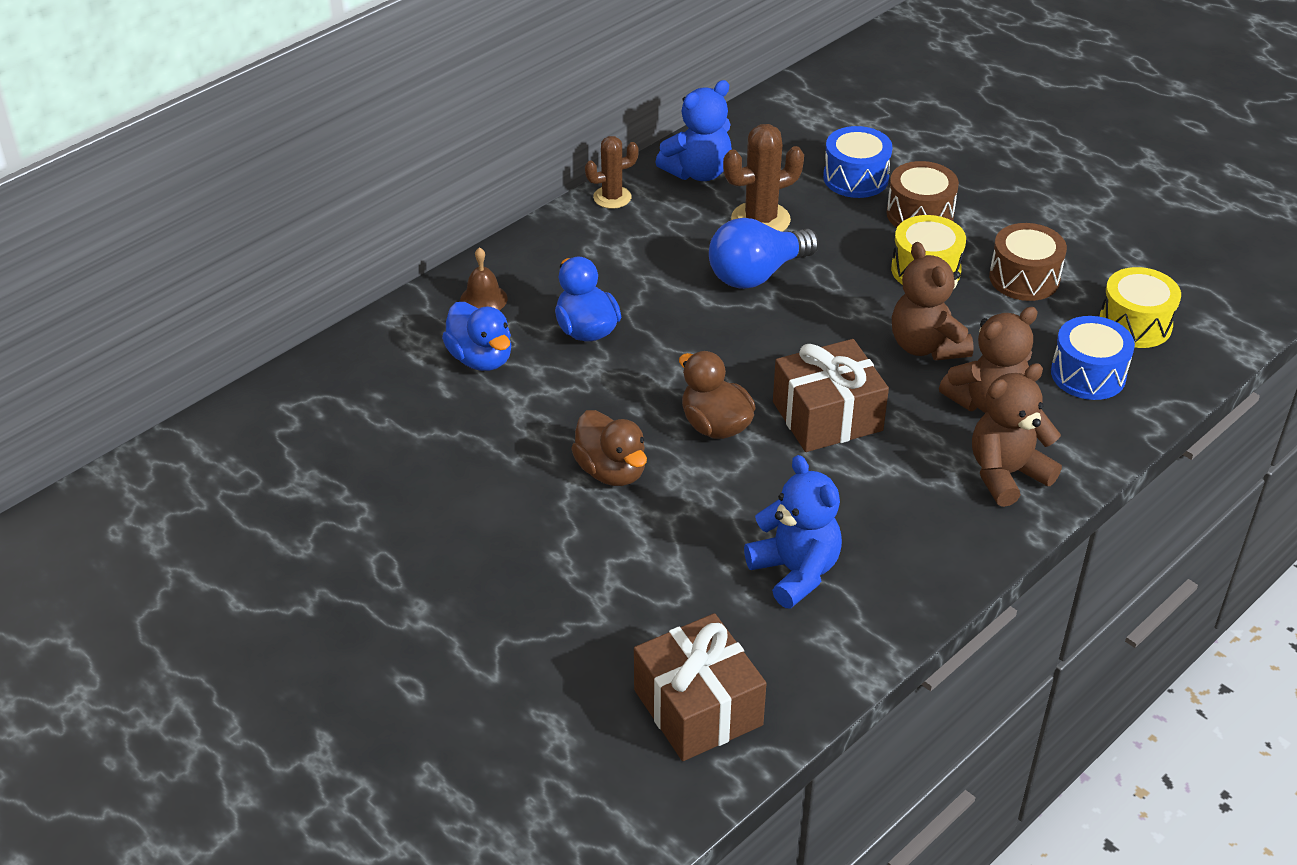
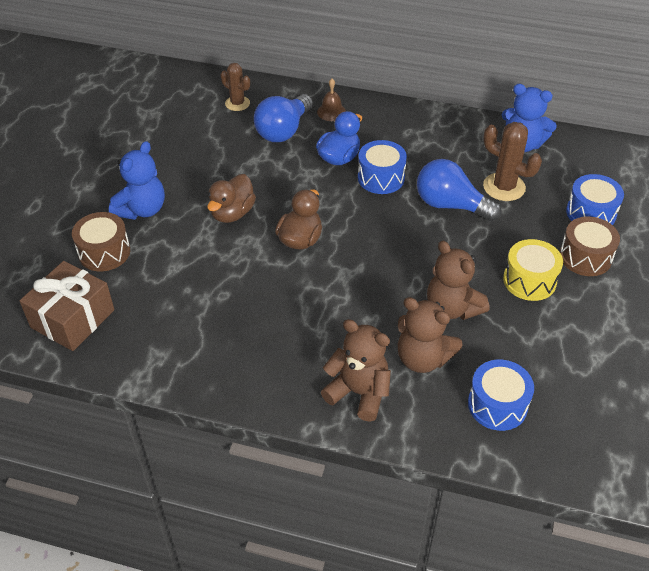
camera: 60 degrees right, 5 degrees up
(481, 359) = (283, 131): blue duck -> blue light bulb
(612, 197) = (463, 121): brown cactus -> brown cactus (237, 103)
(658, 309) = (381, 178): none -> blue drum
(795, 572) = (201, 320): blue teddy bear -> blue teddy bear (142, 209)
(827, 416) = (346, 285): brown gift -> none
(926, 346) = (452, 308): brown teddy bear -> brown teddy bear turned 75 degrees counterclockwise
(1024, 278) = (570, 334): brown drum -> brown drum (104, 252)
(1135, 324) = (578, 415): yellow drum -> none

